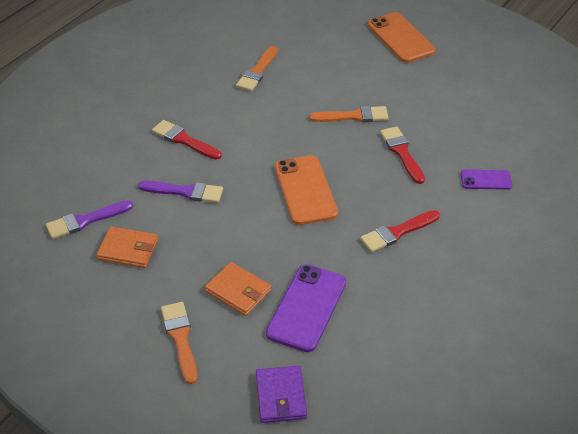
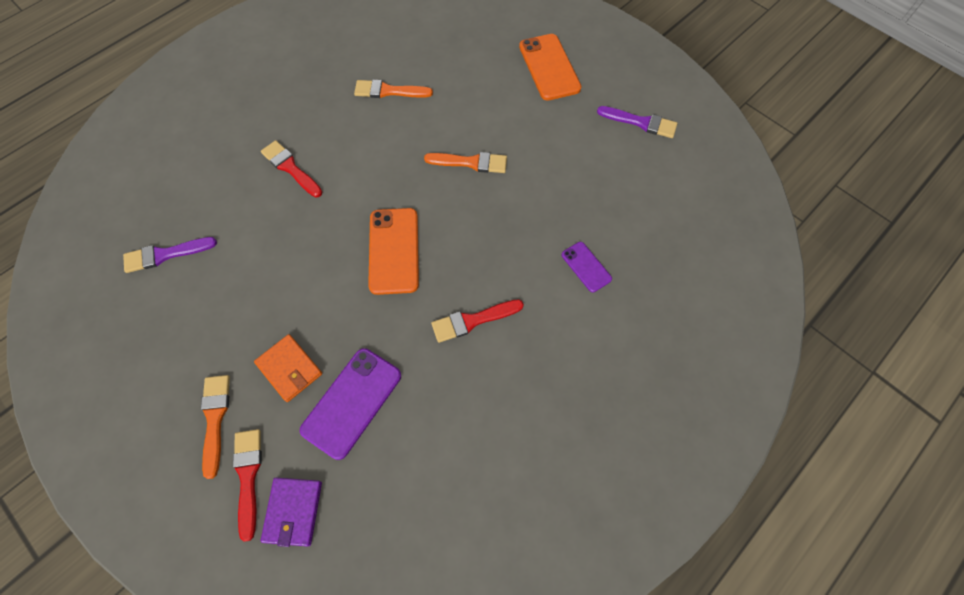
camera: 10 degrees right, 20 degrees up
(128, 249) = (196, 297): orange wallet -> none
(185, 192) = (273, 234): purple brush -> purple brush (641, 122)
(257, 72) = (388, 91): orange brush -> orange brush turned 60 degrees clockwise
(402, 152) = (507, 217): red brush -> red brush (248, 476)
(486, 180) = (586, 267): purple phone -> purple phone turned 45 degrees clockwise

